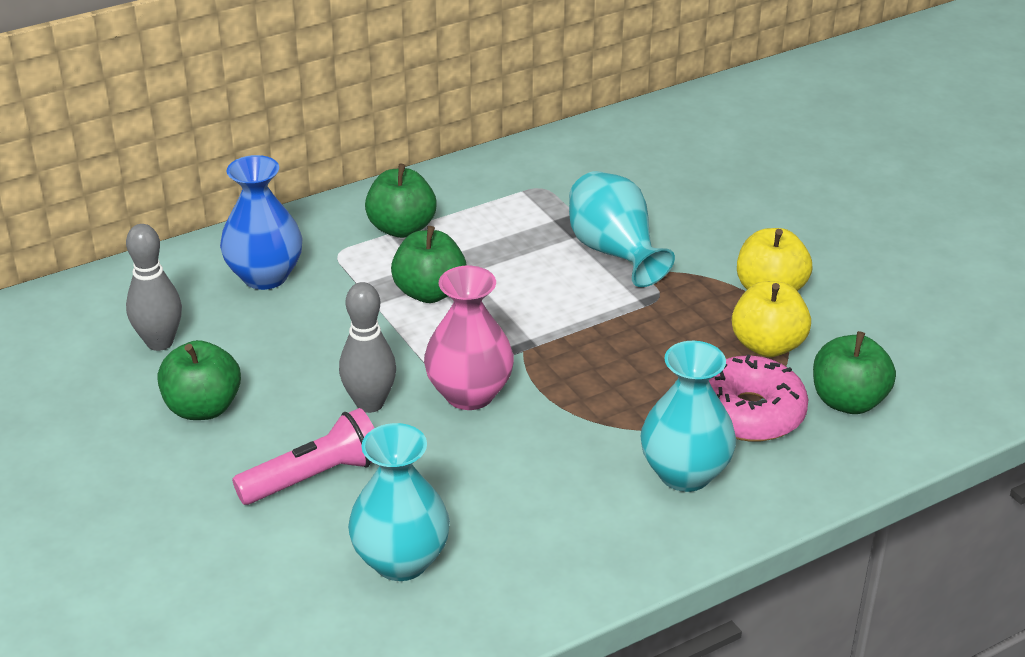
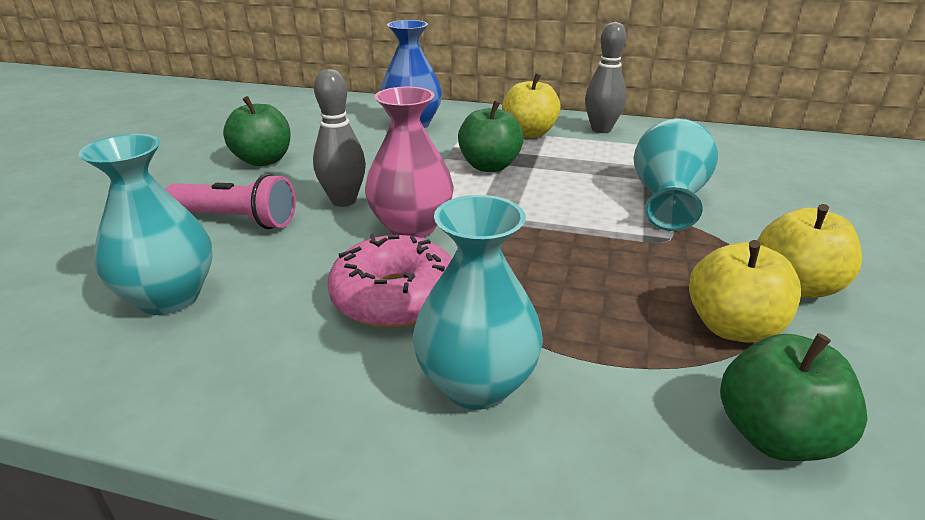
camera: 45 degrees right, 5 degrees down
(160, 342) = (307, 127): grey bowling pin -> grey bowling pin (601, 129)
(401, 228) = (529, 133): green apple -> yellow apple
(749, 413) = (627, 373): pink donut -> pink donut (395, 297)

